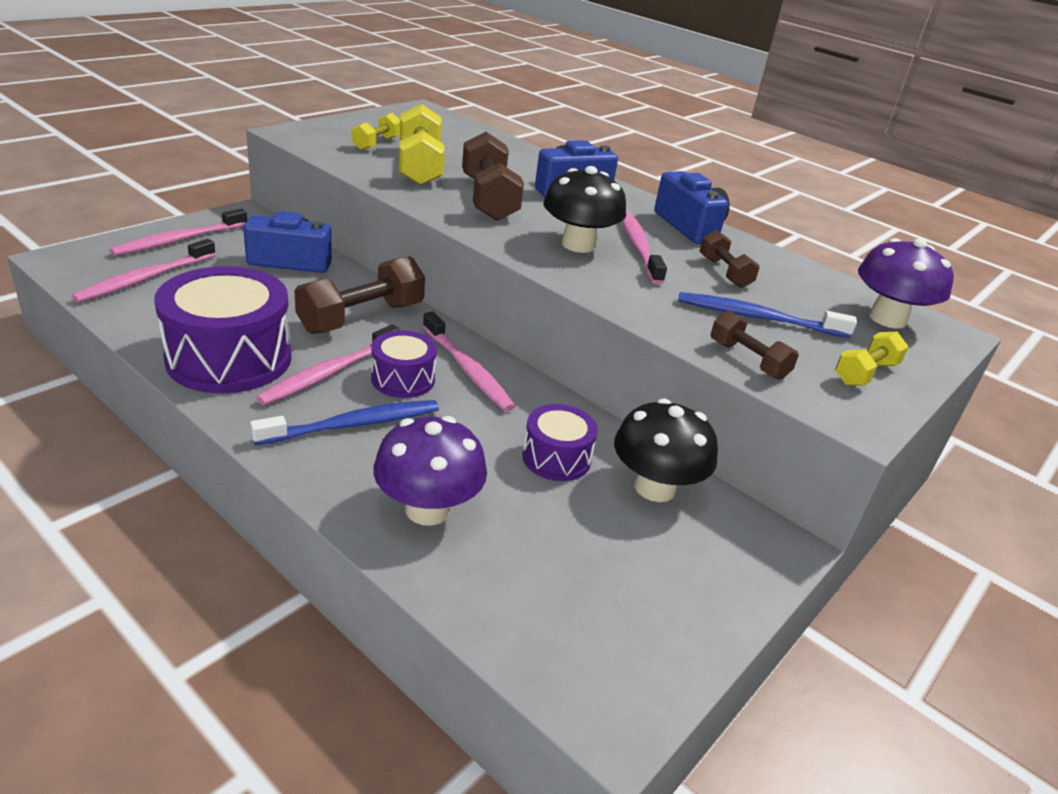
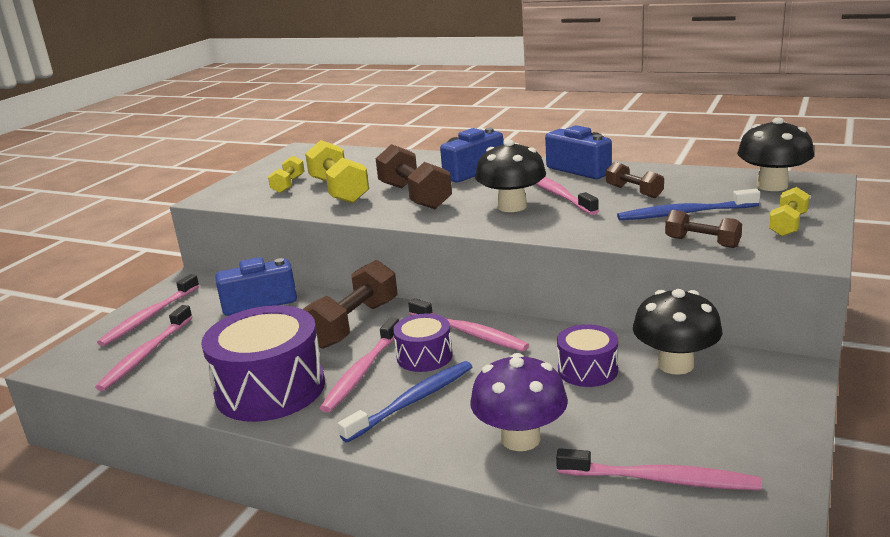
camera: 10 degrees left, 10 degrees down
(536, 616) = (660, 479): none -> pink toothbrush
(887, 319) = (772, 186): purple mushroom -> black mushroom

